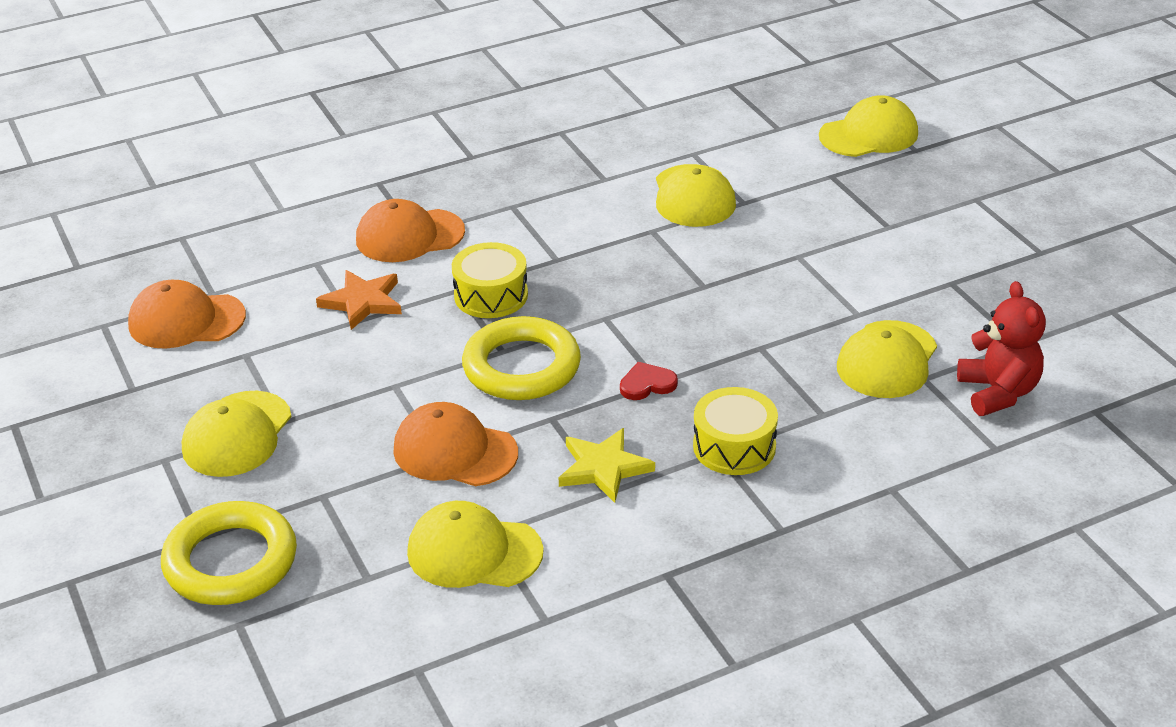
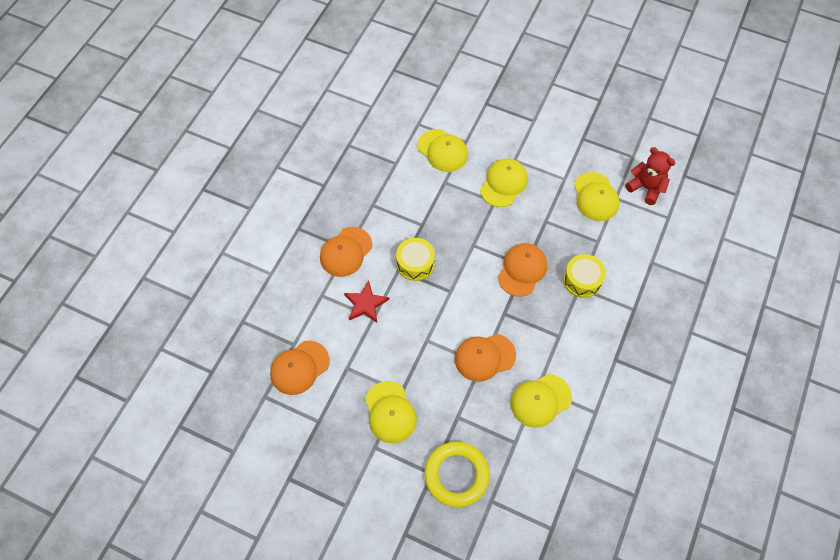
camera: 40 degrees left, 25 degrees up
(362, 302) = (365, 304): orange star -> red star
(521, 367) = (466, 294): yellow ring -> none
(603, 468) = (546, 325): yellow star -> none
(647, 384) = (522, 270): red heart -> orange cap
(869, 134) = (479, 68): yellow cap -> yellow cap (504, 184)

